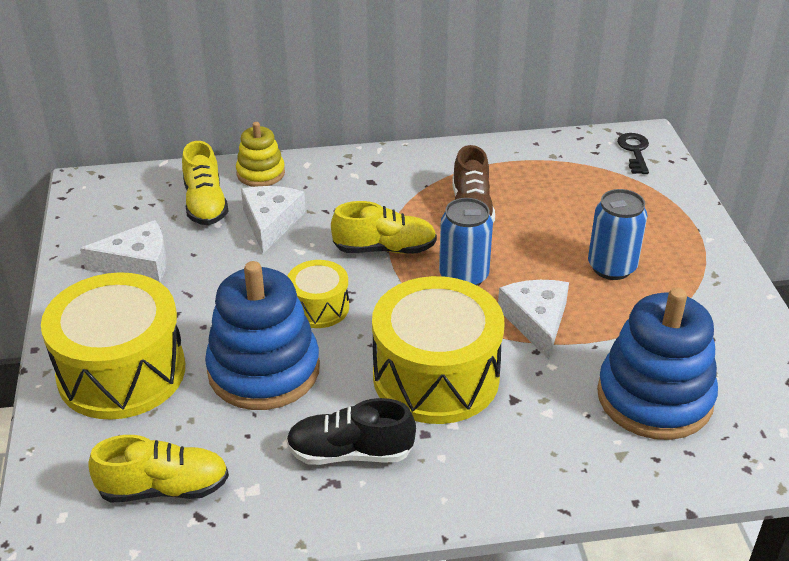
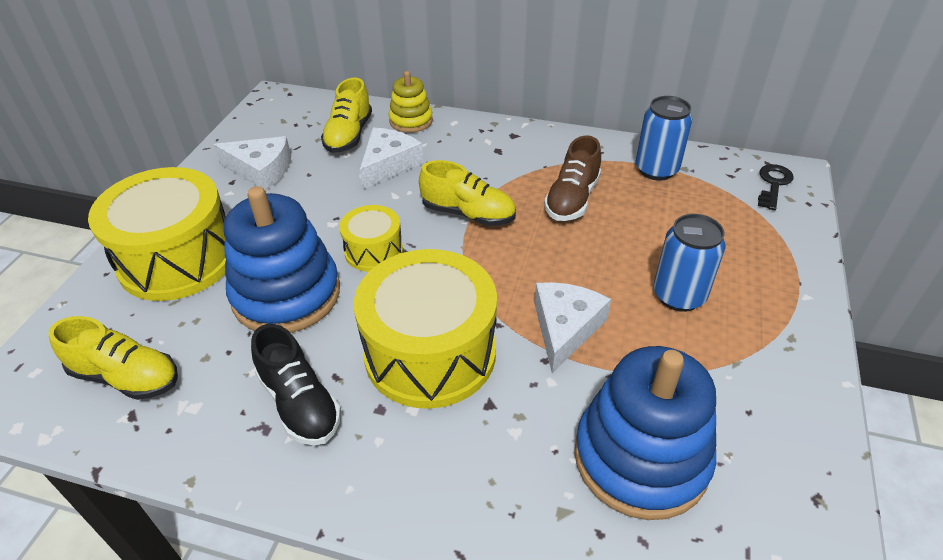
camera: 25 degrees right, 5 degrees up
(350, 453) = (300, 403): black shoe -> black shoe turned 150 degrees counterclockwise
(463, 276) = (523, 261): blue can -> blue can (656, 170)

